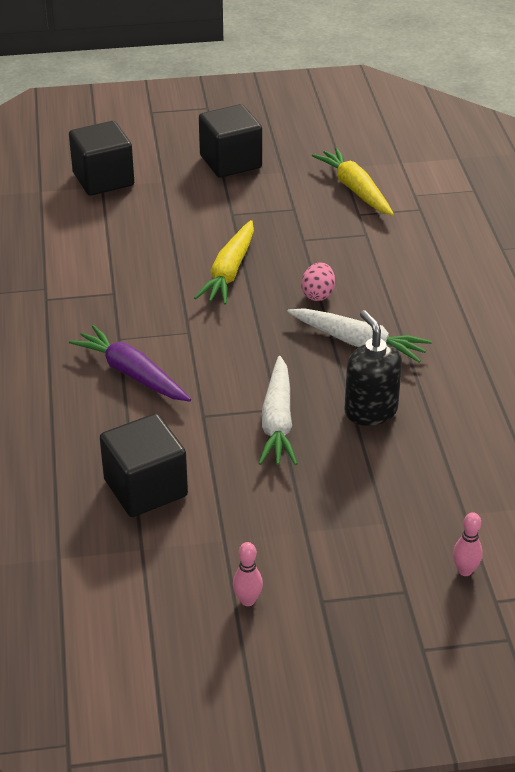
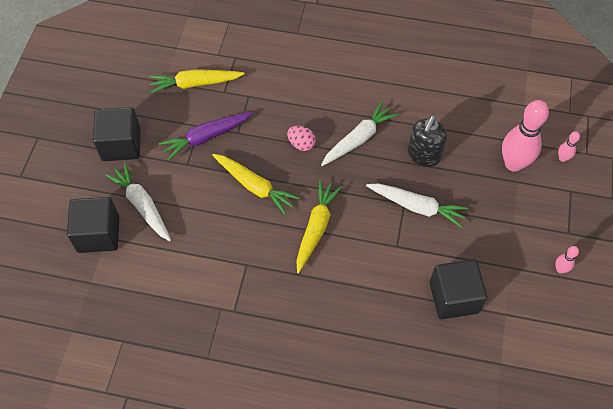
camera: 70 degrees left, 20 degrees up
(132, 374) = (341, 276): purple carrot -> purple carrot (206, 137)
(156, 198) = (142, 206): none -> white carrot
(193, 336) = (316, 228): none -> yellow carrot
(370, 411) = (423, 155): black soap dispenser -> black soap dispenser turned 60 degrees counterclockwise
(416, 512) = (513, 164): none -> pink bowling pin

